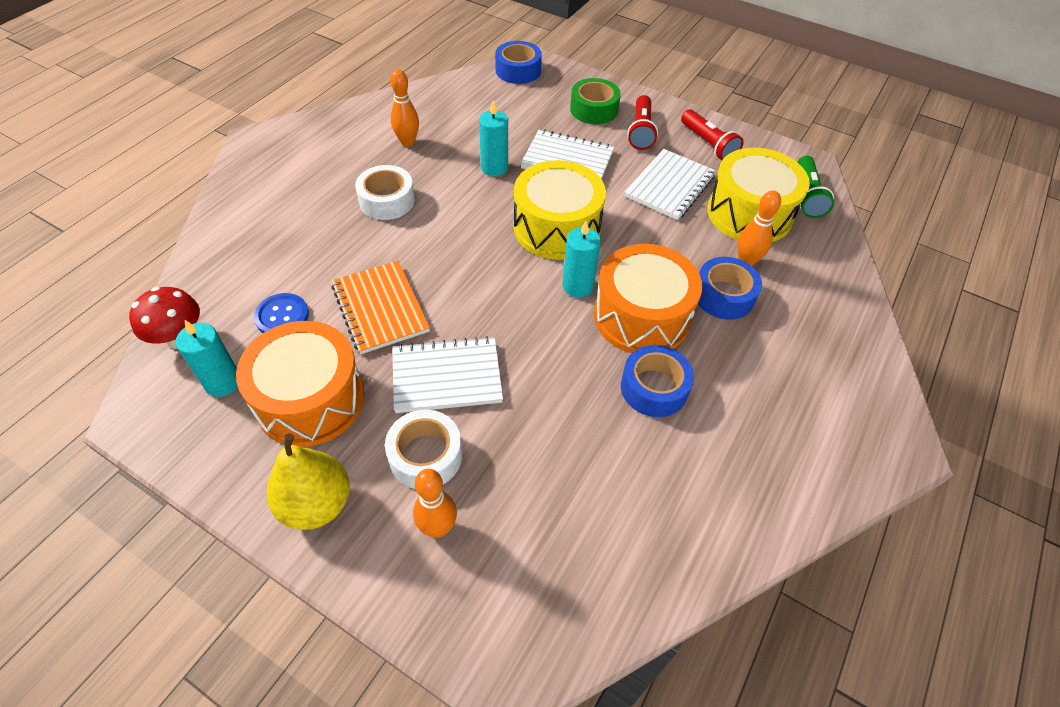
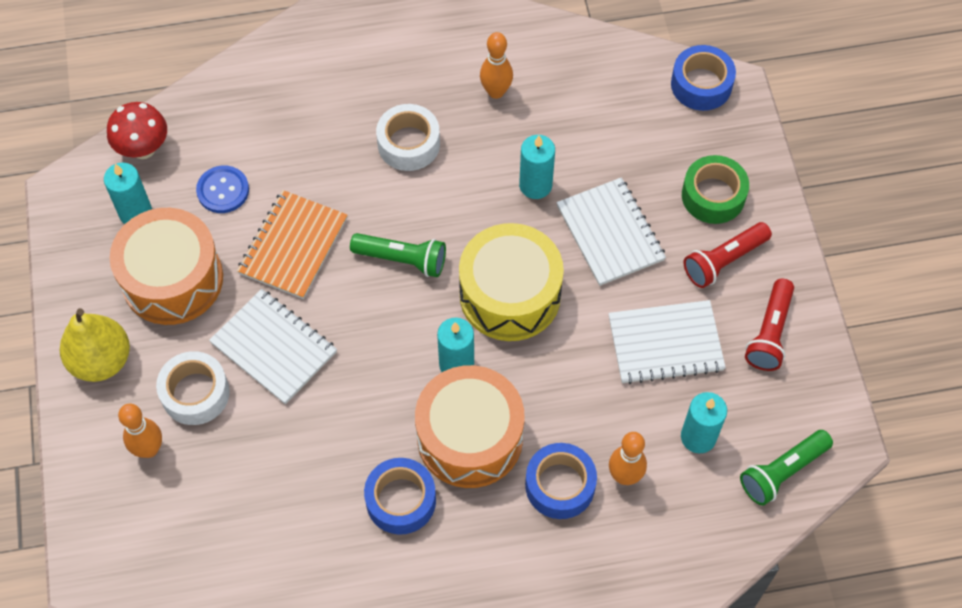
camera: 50 degrees right, 10 degrees up
(466, 260) = (402, 259): none -> green flashlight
(749, 213) = (698, 437): yellow drum -> turquoise candle

